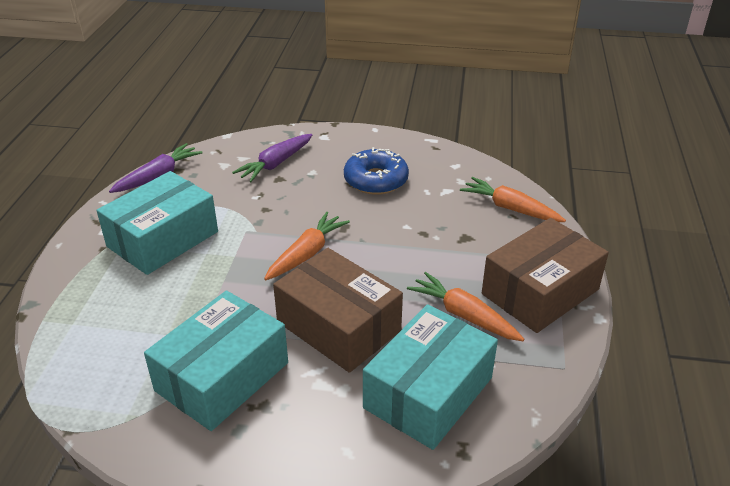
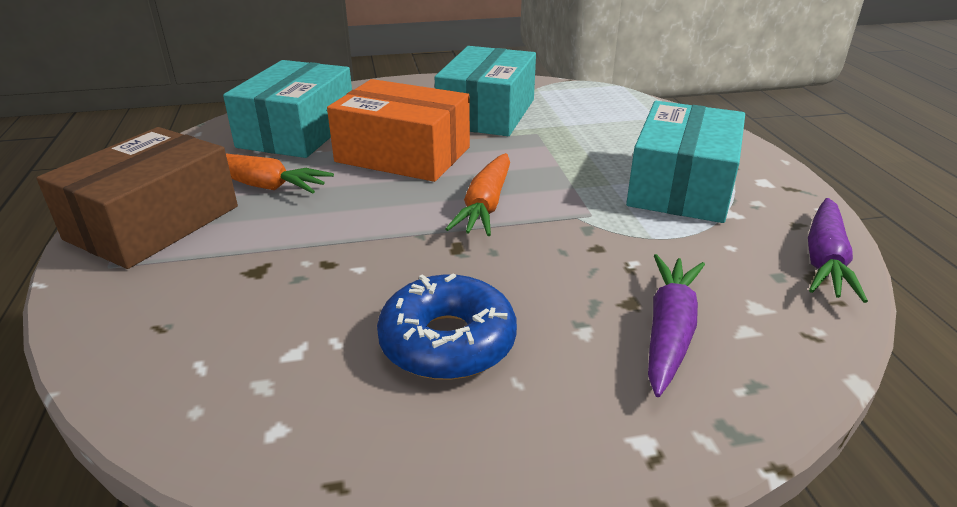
camera: 160 degrees right, 5 degrees down
(338, 326) = (403, 154): brown box -> orange box
(510, 208) = (162, 340): orange carrot -> none

